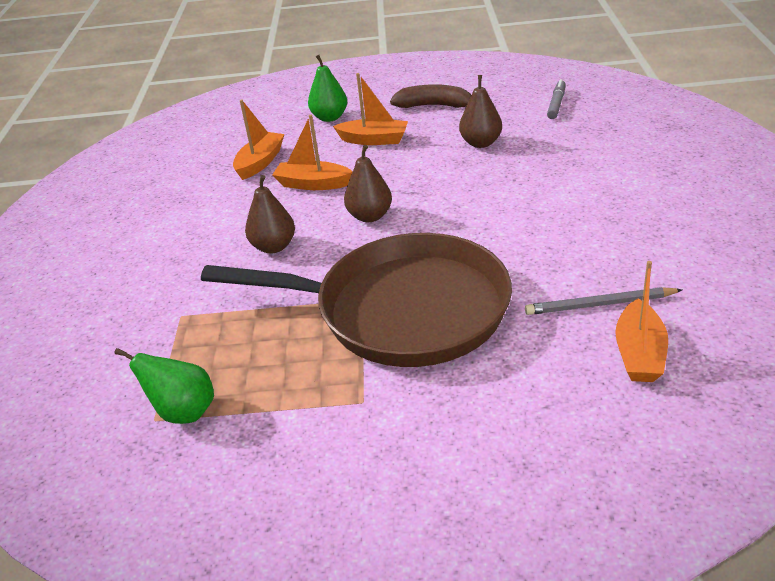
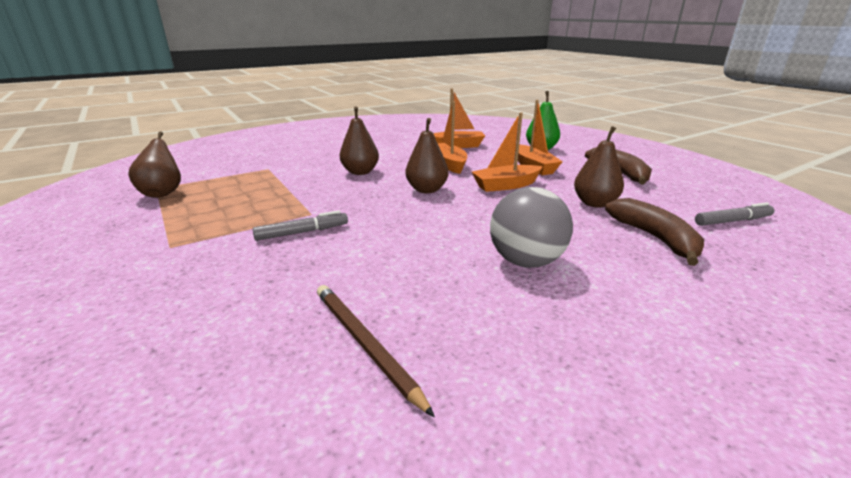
camera: 55 degrees right, 10 degrees down
(183, 412) = (163, 193): green pear -> brown pear
(403, 310) = (302, 232): brown pan -> grey marker
(546, 209) = (526, 261): none -> grey ball
(555, 144) = (655, 238): none -> brown banana
(600, 305) = (364, 344): grey pencil -> brown pencil
(639, 354) = (266, 408): orange boat -> orange boat (506, 185)

